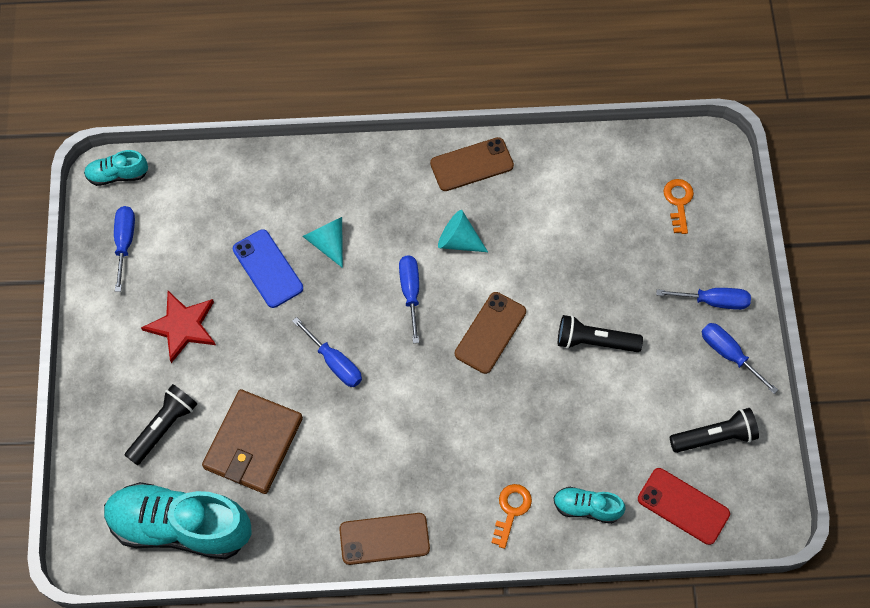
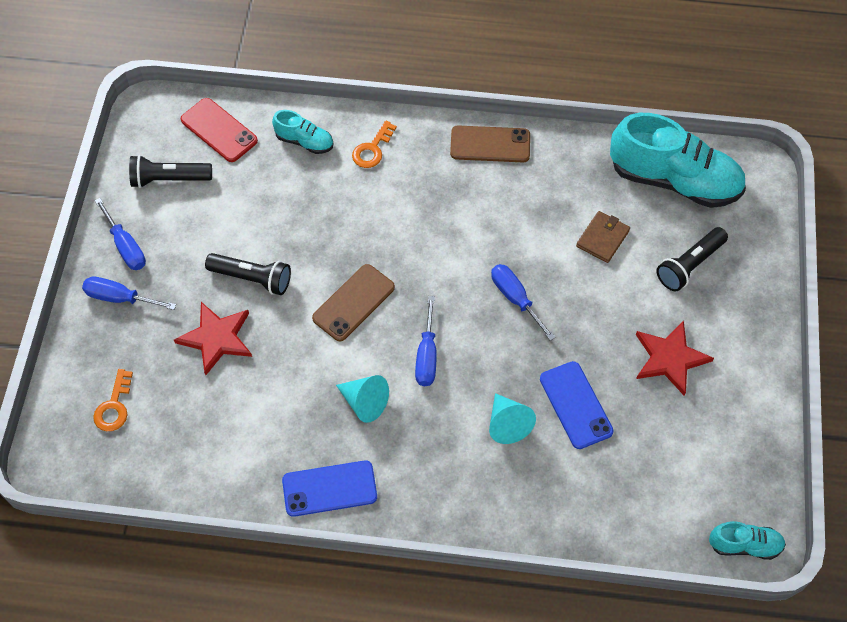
camera: 170 degrees left, 5 degrees down
(125, 242) = (733, 460): blue screwdriver -> none
(253, 443) = (602, 238): brown wallet -> brown wallet, size x0.54
(471, 164) = (329, 489): brown phone -> blue phone
(609, 277) = (216, 338): none -> red star

